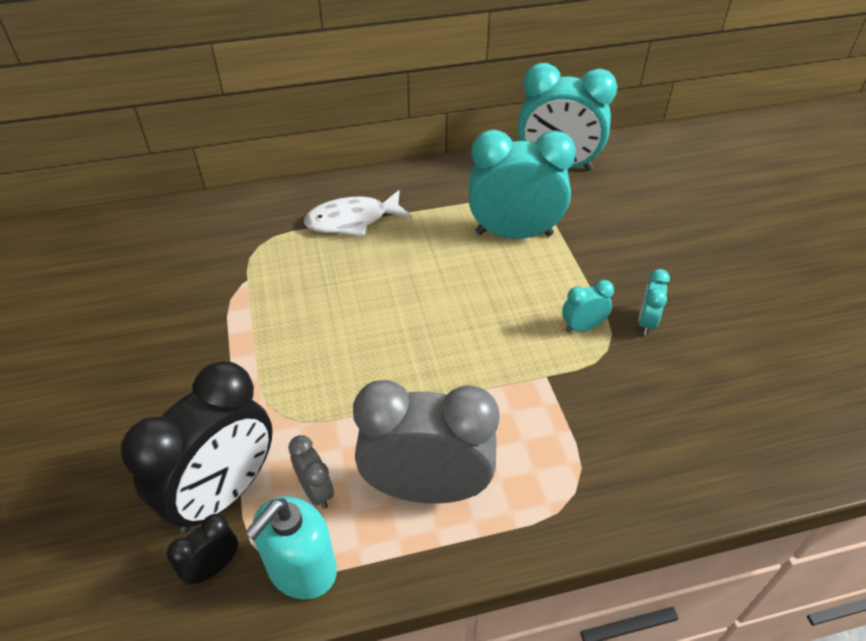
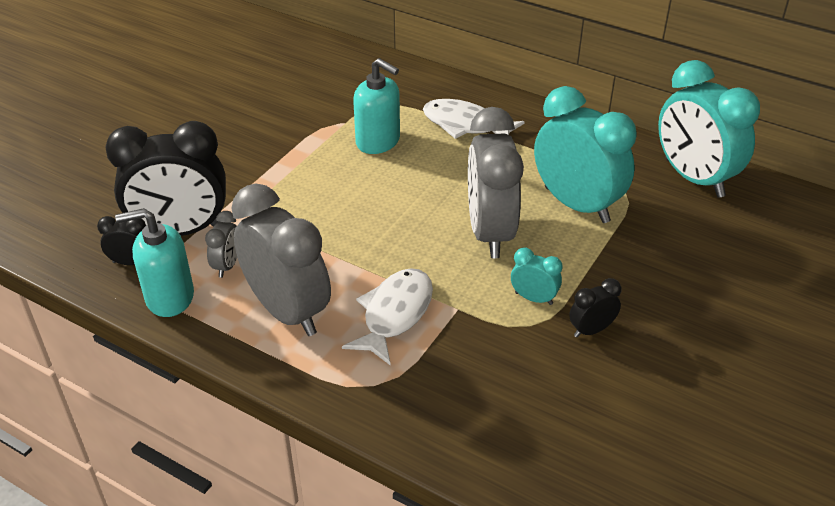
camera: 45 degrees right, 5 degrees down
(299, 279) = (378, 141): none -> turquoise soap dispenser
(486, 297) = (489, 233): none -> grey clock
(511, 418) = (394, 314): none -> white fish
(646, 322) = (591, 330): turquoise clock -> black clock

